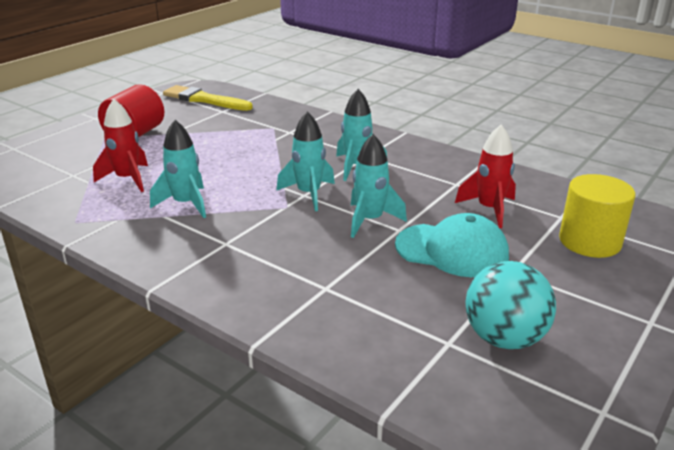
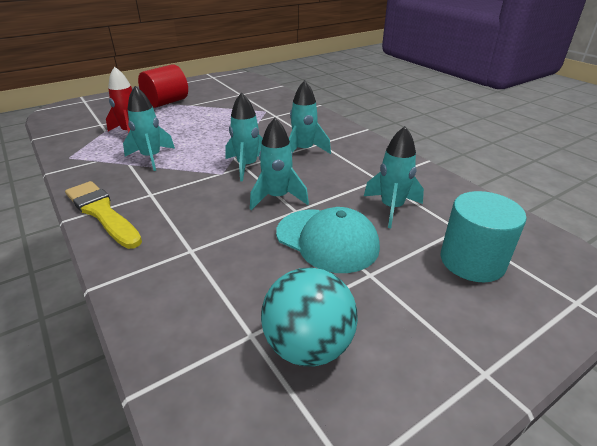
camera: 20 degrees right, 5 degrees up
(204, 100) = (235, 85): yellow brush -> yellow brush (102, 213)
(489, 209) = (391, 208): red rocket -> turquoise rocket
(589, 241) = (472, 261): yellow cylinder -> turquoise cylinder

